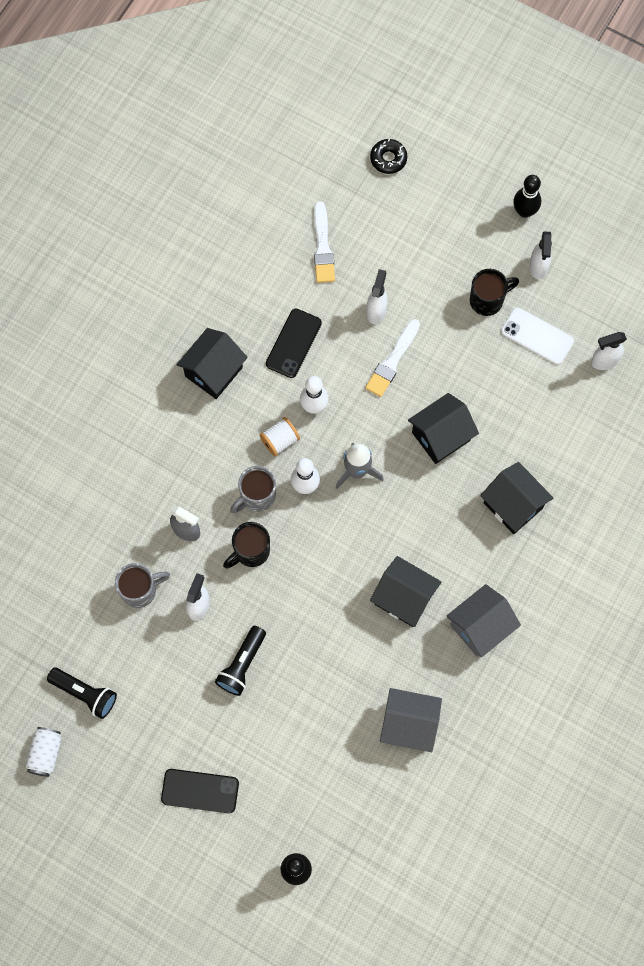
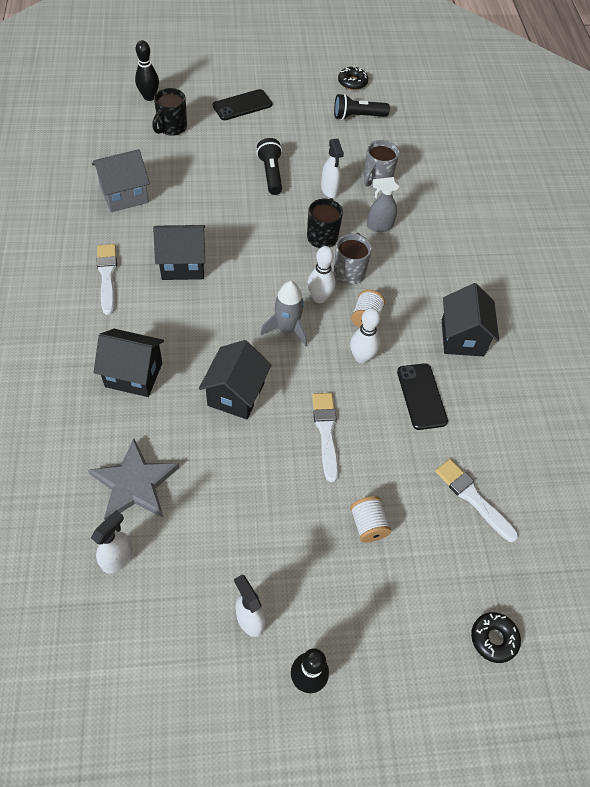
camera: 140 degrees right, 15 degrees down
(45, 753) = (352, 82): white can -> black donut
(376, 311) = (376, 468): white spray bottle -> none
(414, 276) = (368, 525): none -> white spool
(480, 627) = (107, 276): grey house -> white brush
(488, 300) = (278, 546): black mug -> black mug (171, 128)
(537, 336) = (204, 540): white phone -> none
(563, 409) = (134, 484): none -> grey star

